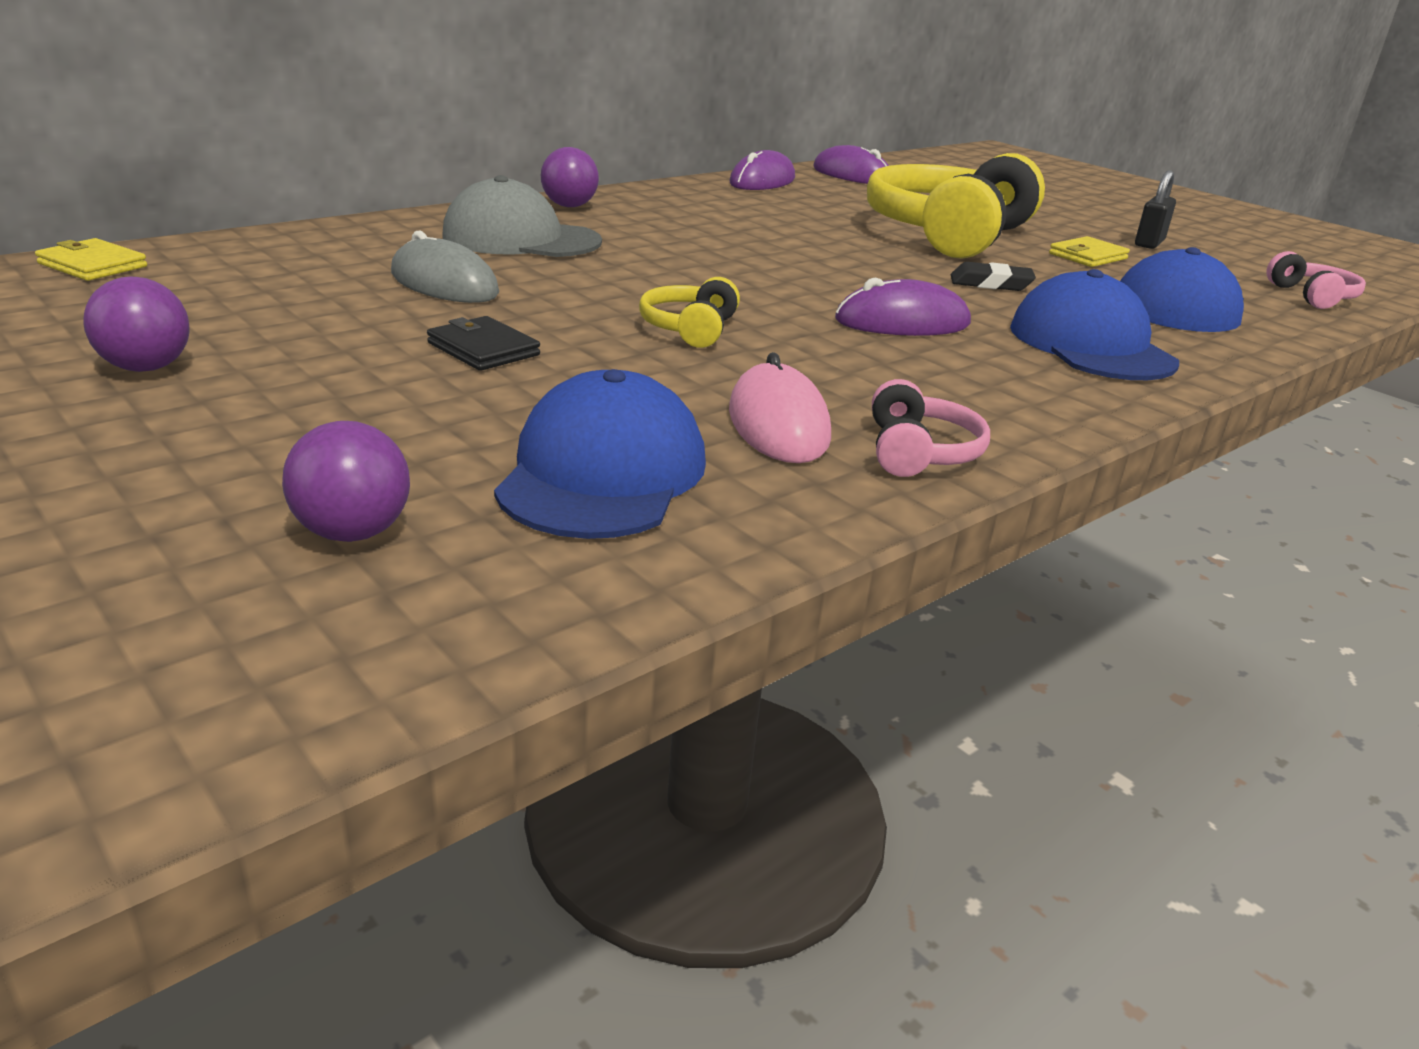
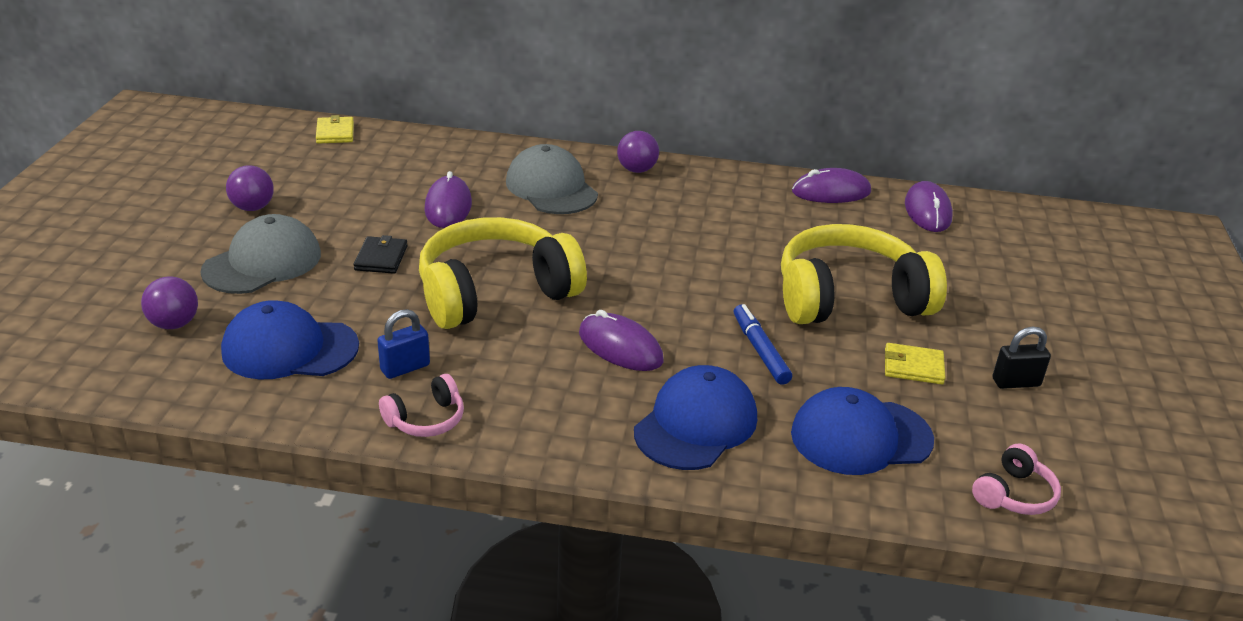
camera: 50 degrees right, 5 degrees up
(322, 413) = (262, 262): none -> grey cap
(444, 283) = (448, 206): grey mouse -> purple mouse
(602, 473) = (289, 349): blue cap -> blue cap turned 150 degrees counterclockwise
(690, 329) = (495, 293): yellow headphones -> yellow headphones, size x2.30
(778, 424) = (405, 368): pink mouse -> blue padlock
(990, 284) = (760, 350): black eraser -> blue marker

